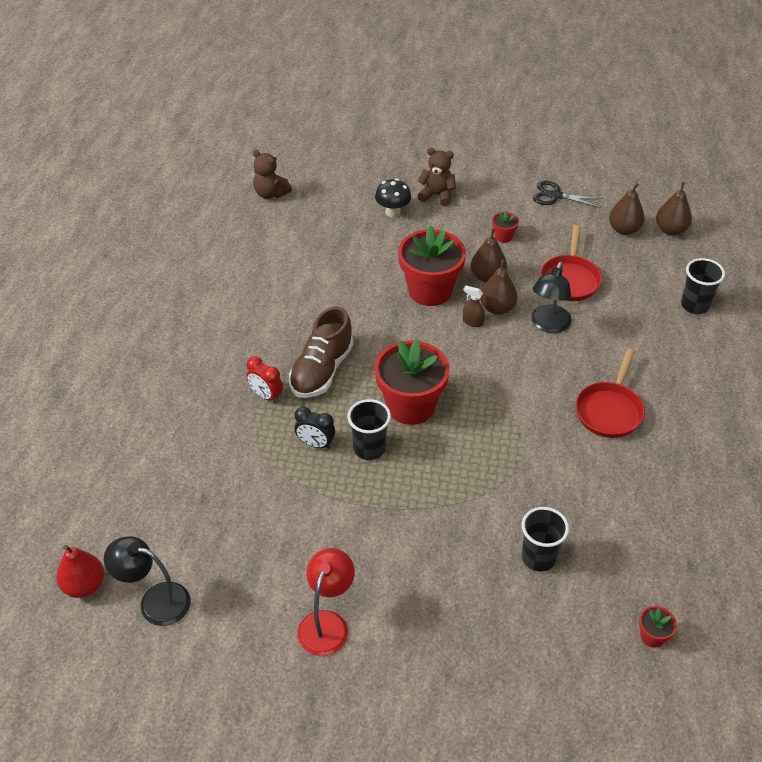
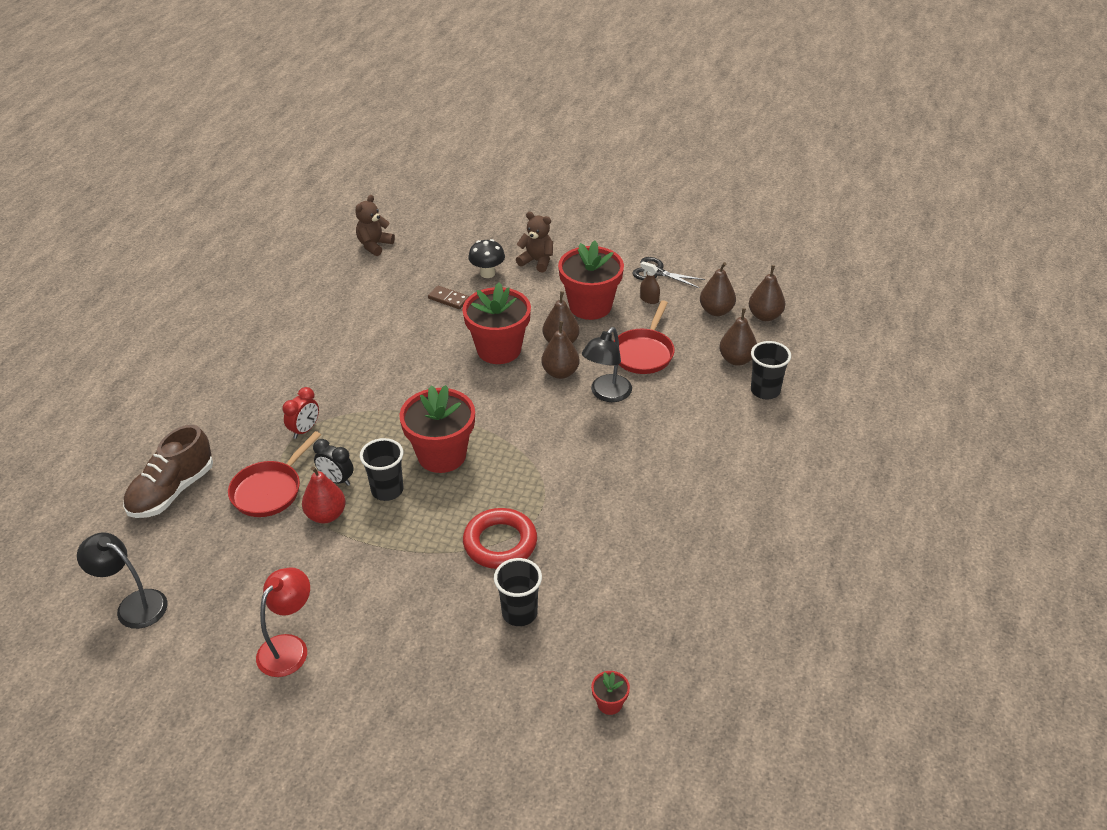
camera: 10 degrees right, 5 degrees down
(84, 585) = (73, 582): red pear -> red pear (326, 515)
(266, 395) = (304, 430): red clock -> red clock turned 105 degrees counterclockwise
(270, 193) = (374, 245): brown teddy bear -> brown teddy bear turned 75 degrees clockwise
(321, 370) = (366, 413): brown shoe -> brown shoe (172, 491)
(363, 243) = (448, 299): none -> brown domino
(472, 322) = (531, 383): brown spray bottle -> brown spray bottle (649, 299)
(496, 489) = (500, 543): none -> red ring
(503, 236) = (590, 306): red flower pot -> red flower pot, size x2.35
(609, 410) = (641, 482): red pan -> red pan (270, 490)
(658, 277) = (736, 359): none -> brown pear

